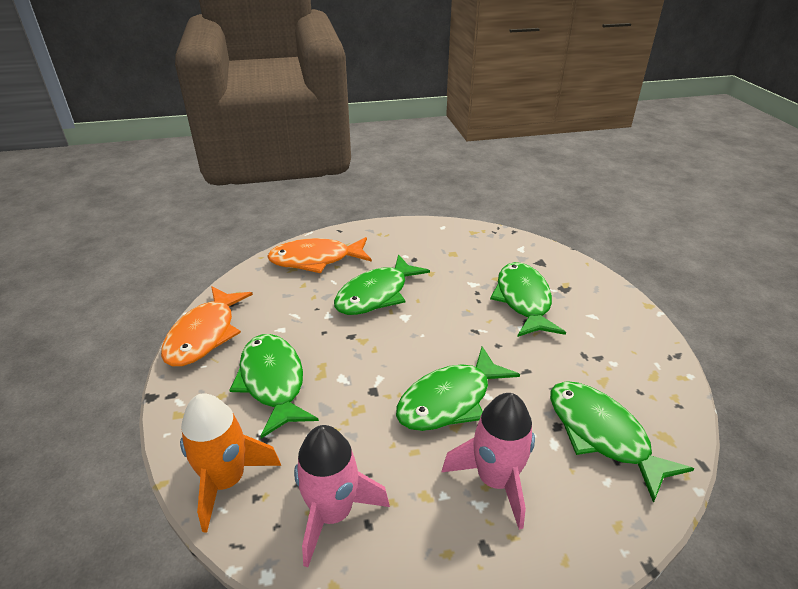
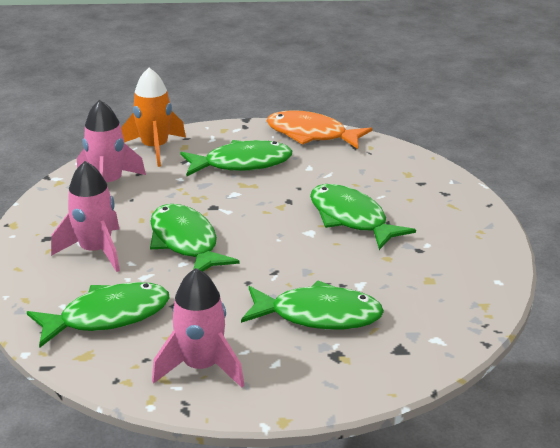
camera: 100 degrees right, 5 degrees down
(316, 260) = (423, 187): orange fish -> none
(625, 354) = (201, 367): none -> pink rocket

